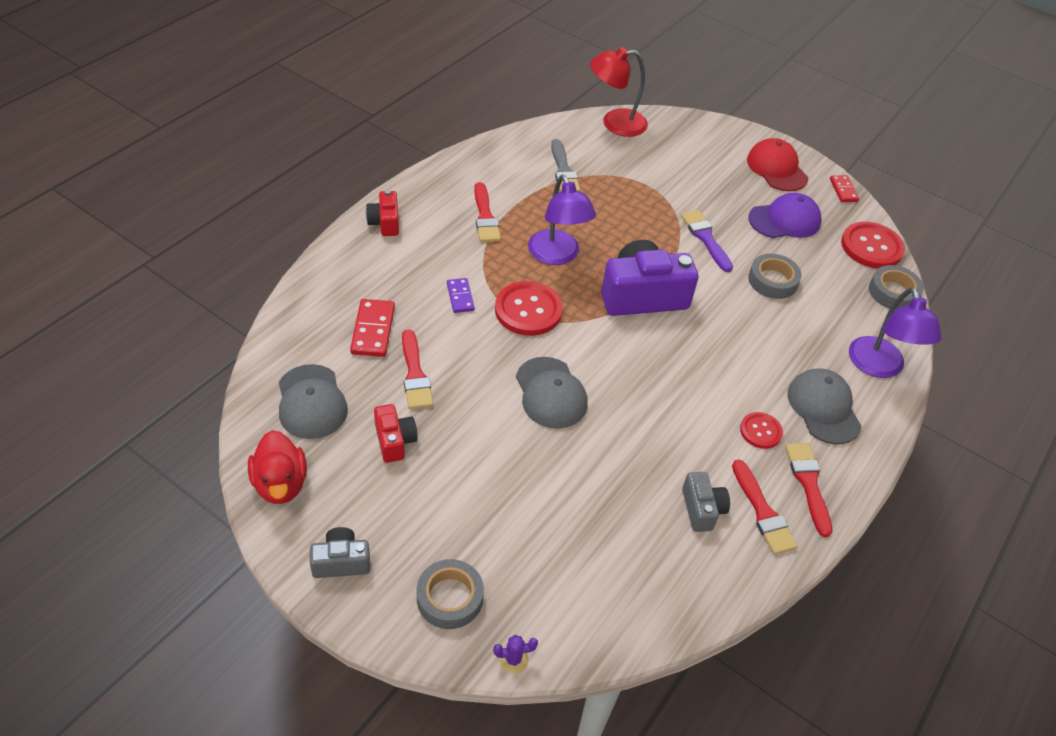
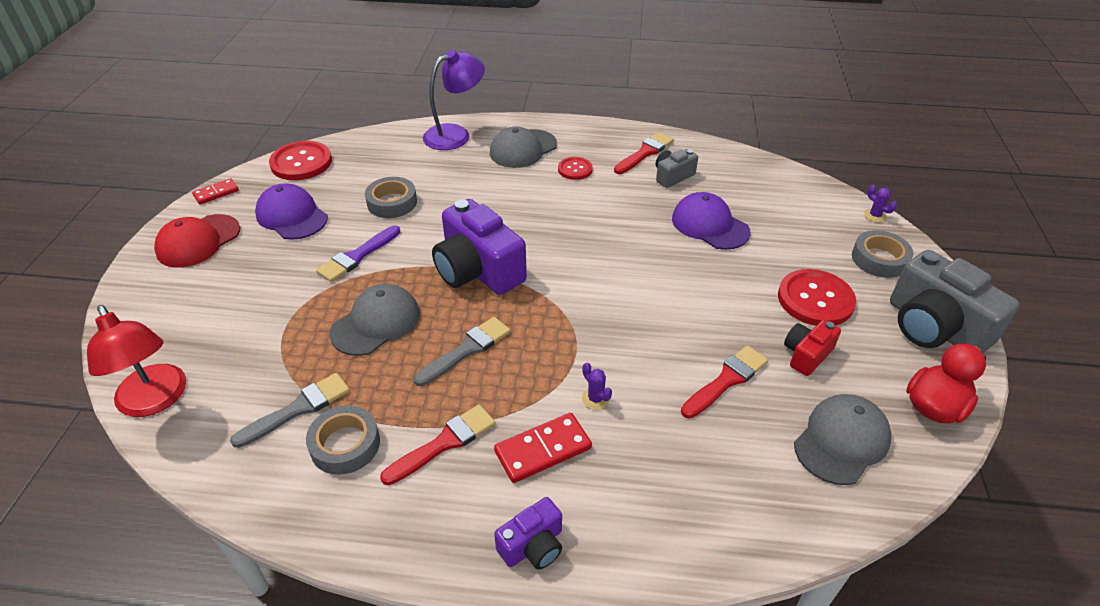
camera: 115 degrees left, 5 degrees down
(341, 562) = (934, 327): grey camera -> grey camera, size x1.94
(373, 330) = (710, 447): red domino -> red domino (543, 450)
(385, 223) = (533, 546): red camera -> purple camera
(460, 297) = (595, 399): purple domino -> purple cactus
(528, 310) = (566, 338): red button -> red button (815, 299)
(551, 393) = (651, 282): grey cap -> grey cap (376, 323)
(557, 256) = (466, 350): purple lamp -> grey brush
(599, 487) = (709, 225): none -> purple cap
(808, 483) = (600, 141): red brush -> none
(893, 292) = (358, 143): grey tape -> grey tape (345, 444)

